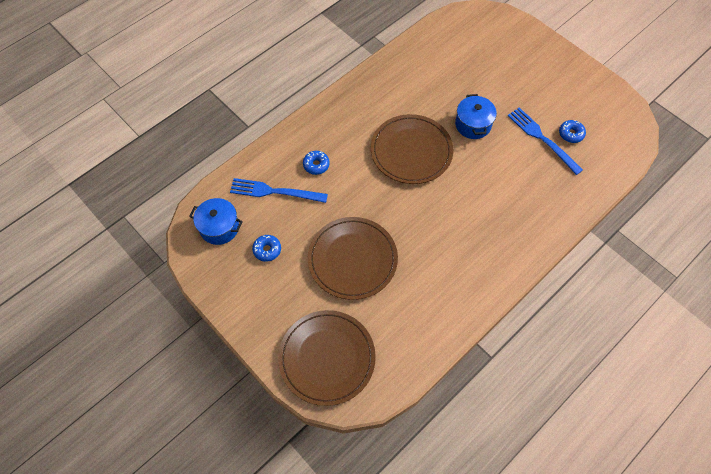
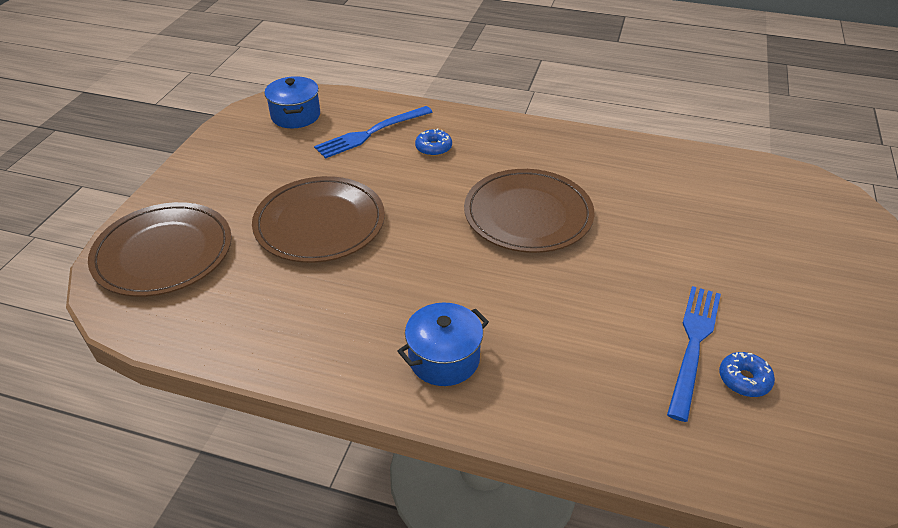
camera: 60 degrees right, 20 degrees down
(267, 250) = (289, 155): blue donut -> none
(274, 191) = (371, 133): blue fork -> blue fork turned 105 degrees counterclockwise
(473, 125) = (633, 257): blue pot -> blue pot (444, 358)

